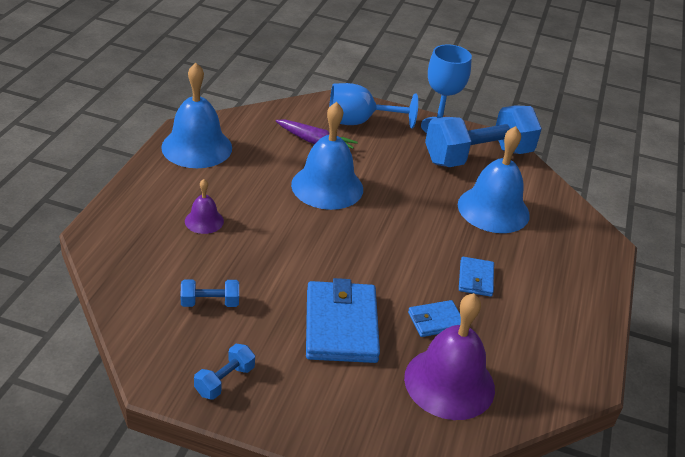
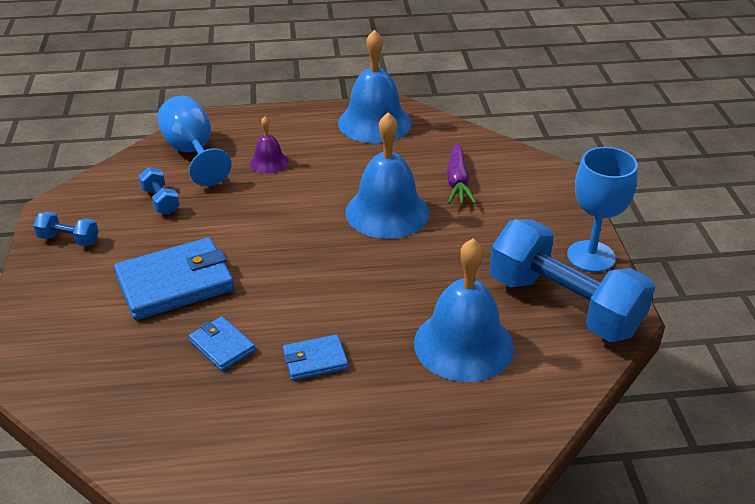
camera: 70 degrees right, 0 degrees up
(359, 122) = (530, 198): blue goblet -> blue goblet (192, 152)
(449, 382) = (131, 380): purple bell -> none

